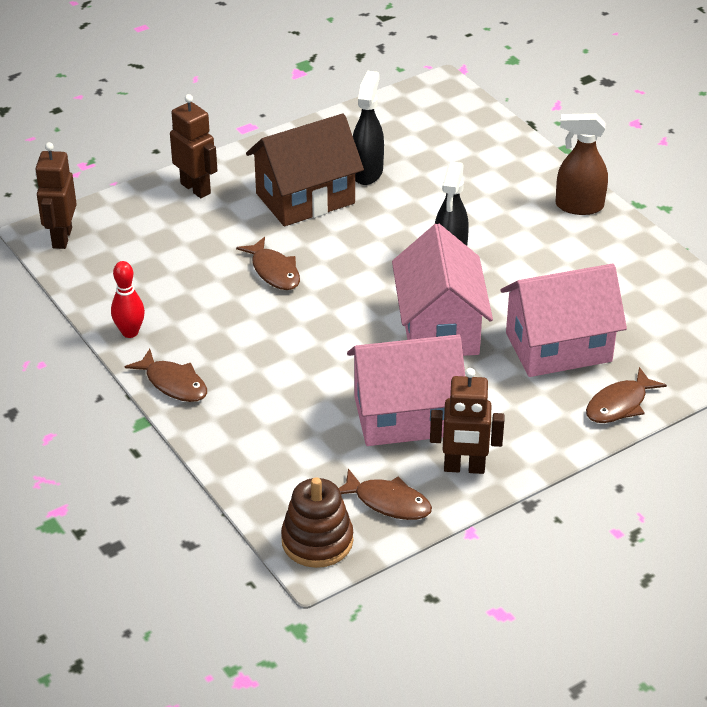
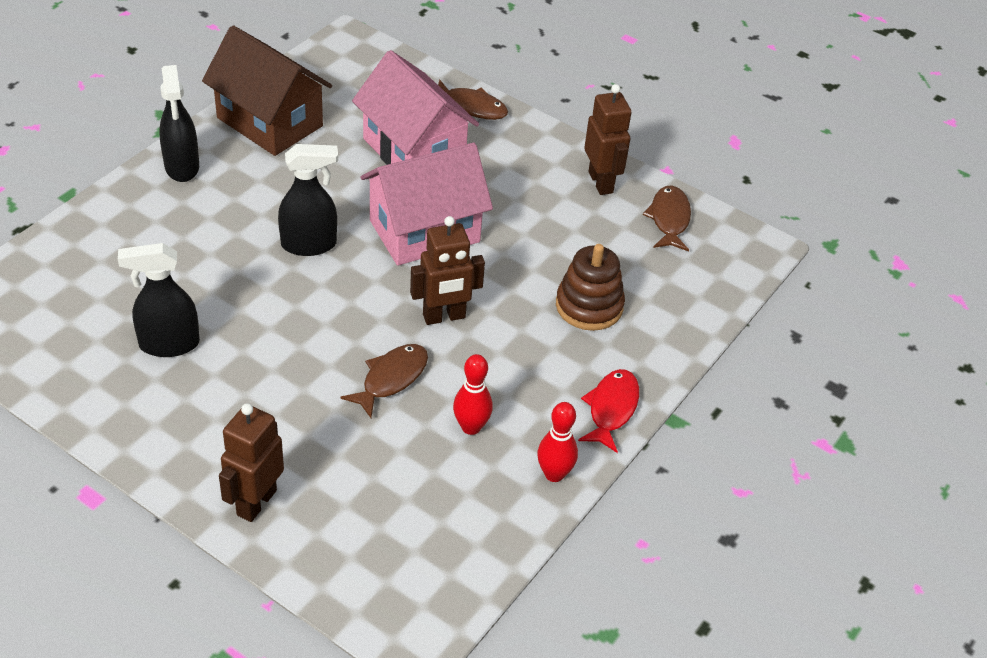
camera: 115 degrees left, 5 degrees up
(61, 238) = (415, 612): brown robot -> brown robot (444, 317)
(173, 383) = (611, 409): brown fish -> red fish
(201, 301) = (471, 427): none -> red bowling pin
(305, 198) = (241, 387): brown house -> brown house (270, 122)
(317, 541) = (740, 252): brown stacking toy -> brown stacking toy (589, 306)
(405, 416) = (559, 230): pink house -> none
(578, 206) = (182, 167): brown spray bottle -> black spray bottle

